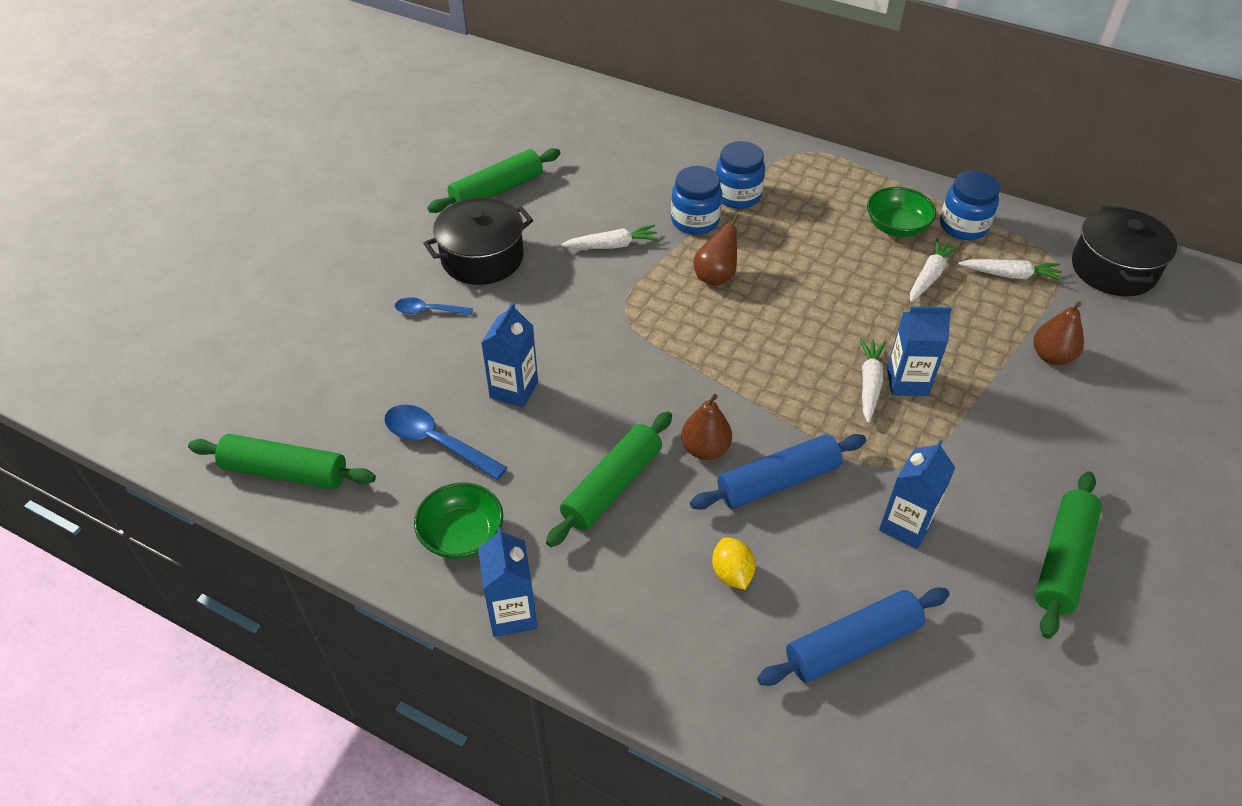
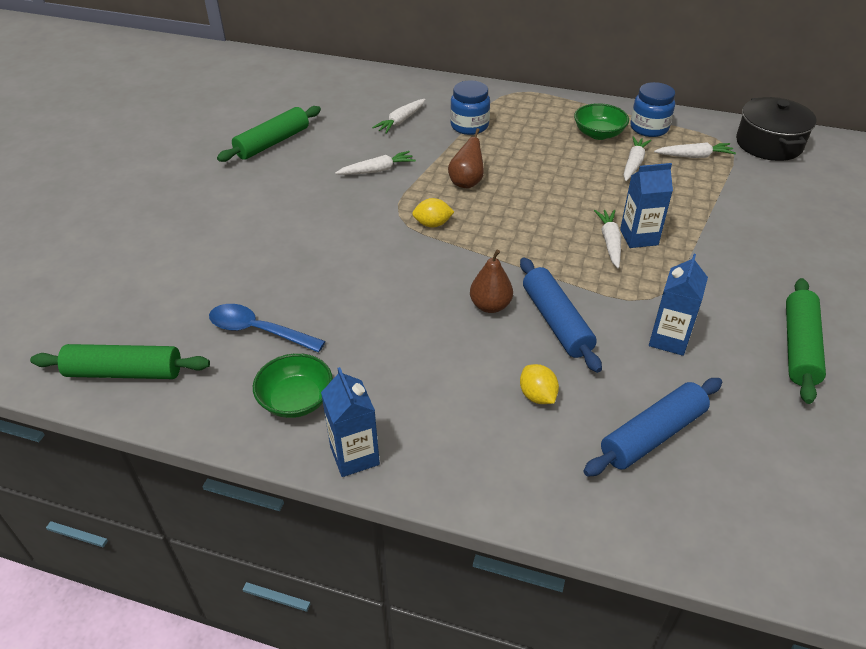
camera: 10 degrees left, 5 degrees down
(428, 311) = (231, 234): blue spoon -> none
(482, 258) = (270, 191): black pot -> none
(514, 389) = (318, 283): blue carton -> none
(612, 486) = (419, 344): green rolling pin -> none
(655, 178) = (401, 121): none -> white carrot
(662, 329) = (432, 224): none -> yellow lemon
(695, 221) = (440, 146): blue jar -> none
(778, 481) = (556, 321): blue rolling pin -> blue rolling pin turned 75 degrees counterclockwise
(1051, 356) = (743, 206): brown pear -> none

